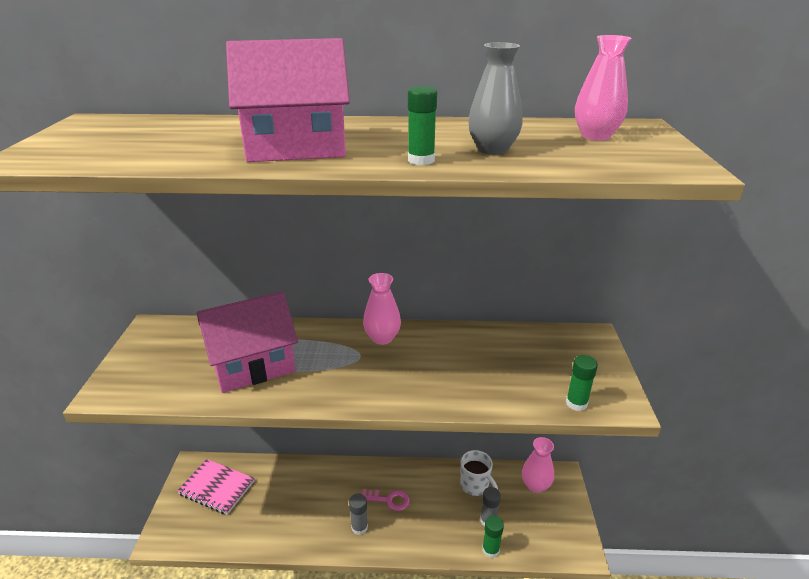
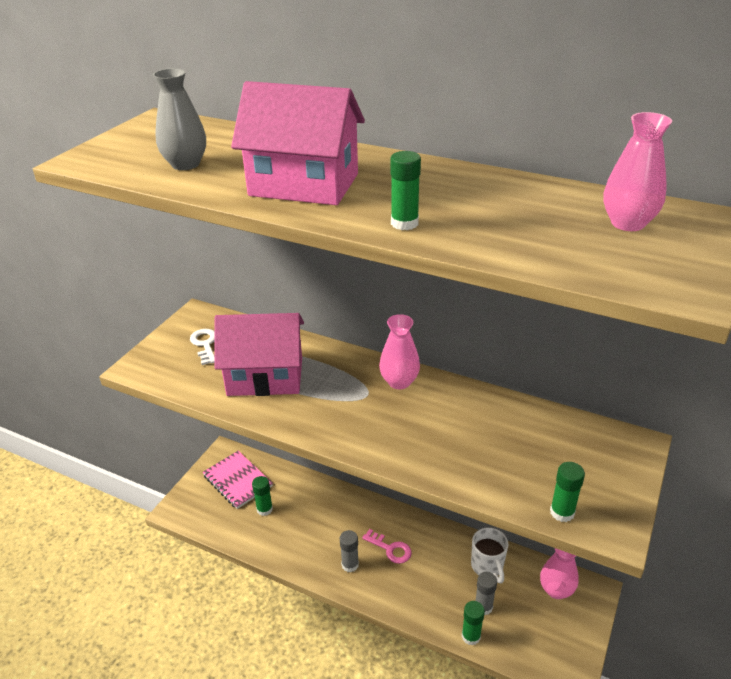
camera: 25 degrees right, 5 degrees up
(173, 352) = (205, 344): none -> white key
(255, 505) = (264, 509): none -> green glue stick
(492, 149) = (490, 222): grey vase -> grey vase (185, 164)

